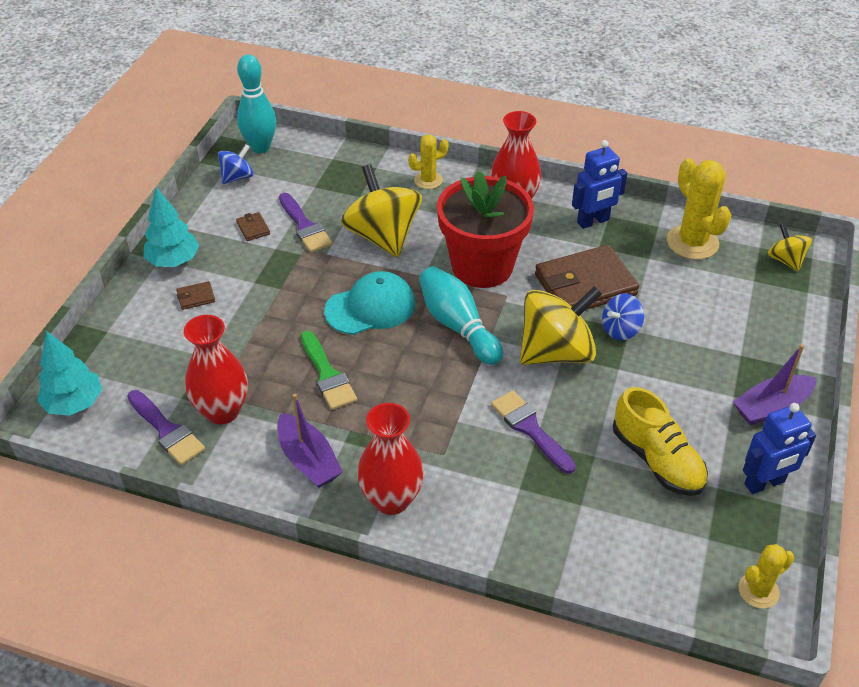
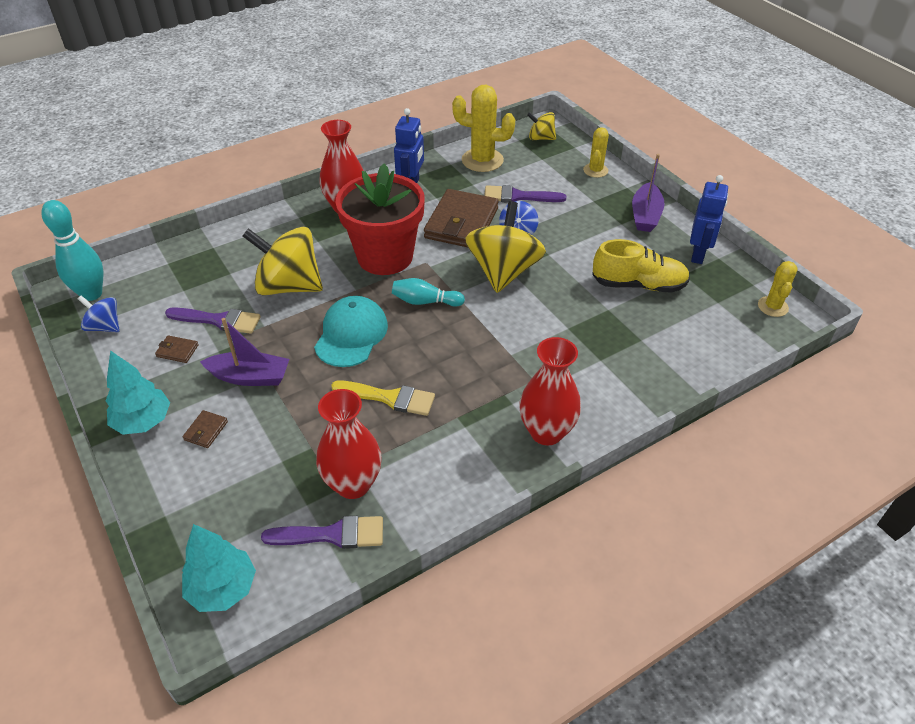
camera: 50 degrees left, 0 degrees up
(237, 177) = (104, 326): blue spinning top -> blue spinning top turned 60 degrees counterclockwise
(308, 460) = (461, 458): purple boat -> purple boat (250, 377)
(327, 375) = (389, 398): green brush -> yellow brush
(428, 180) = (266, 230): yellow cactus -> yellow cactus (595, 170)
(458, 326) = (425, 301): turquoise bowling pin -> turquoise bowling pin, size x0.64
(530, 428) = (555, 324): purple brush -> purple brush (518, 196)

